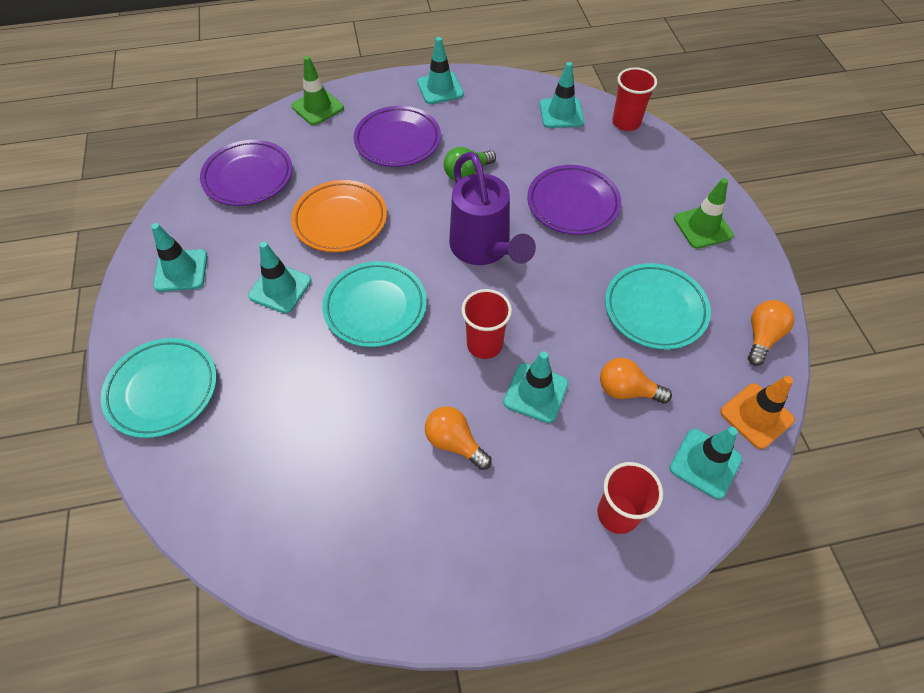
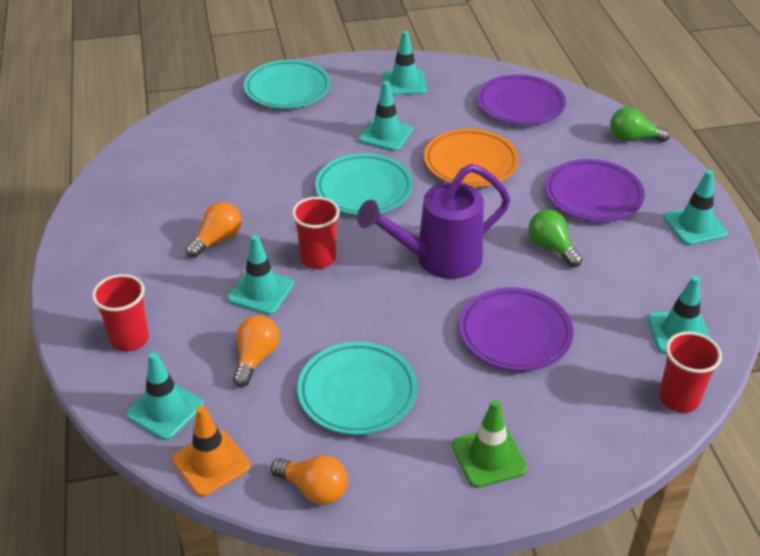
camera: 90 degrees right, 15 degrees down
(317, 107) = (633, 138): green traffic cone -> green light bulb

